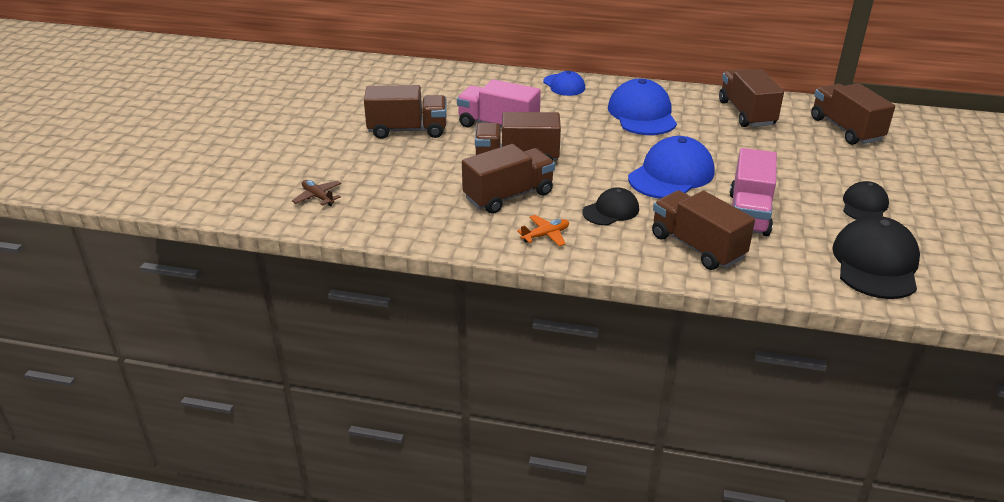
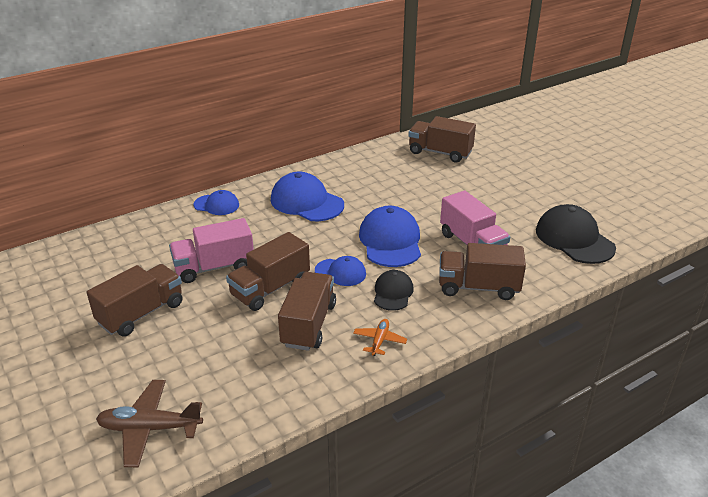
camera: 45 degrees left, 0 degrees up
(318, 197) = (150, 428): brown plane -> brown plane, size x1.78
(589, 175) = (340, 272): none -> blue cap
(746, 113) = (370, 168): brown truck -> none
(864, 205) = (518, 202): black cap -> none

